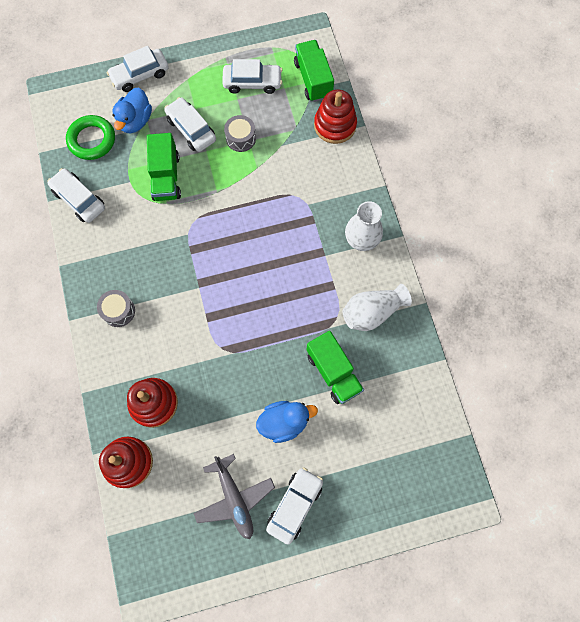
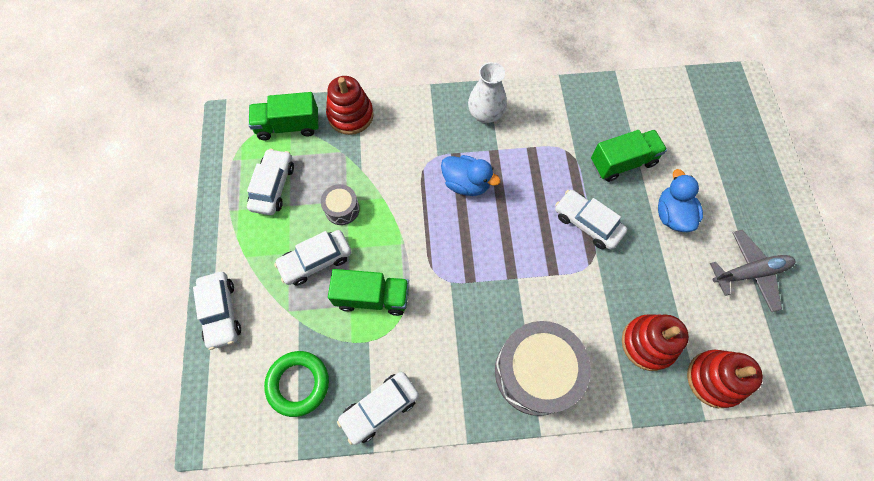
camera: 80 degrees left, 5 degrees down
(118, 311) = (536, 372): grey drum -> grey drum, size x2.12
(135, 121) = (286, 325): blue duck -> blue duck (466, 183)
(294, 505) = (754, 218): white car -> white car (587, 223)
(372, 312) = (564, 119): white vase -> none

